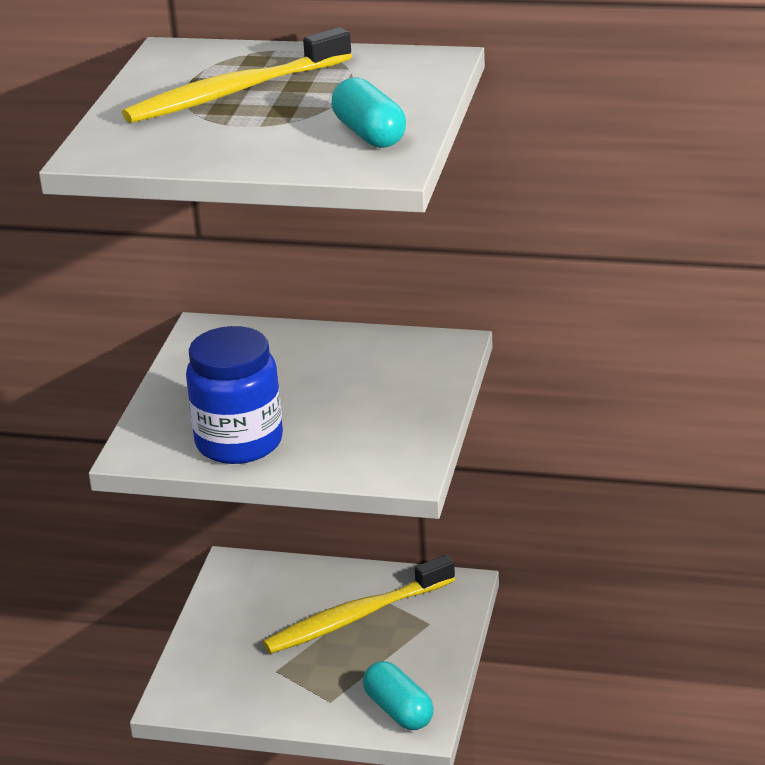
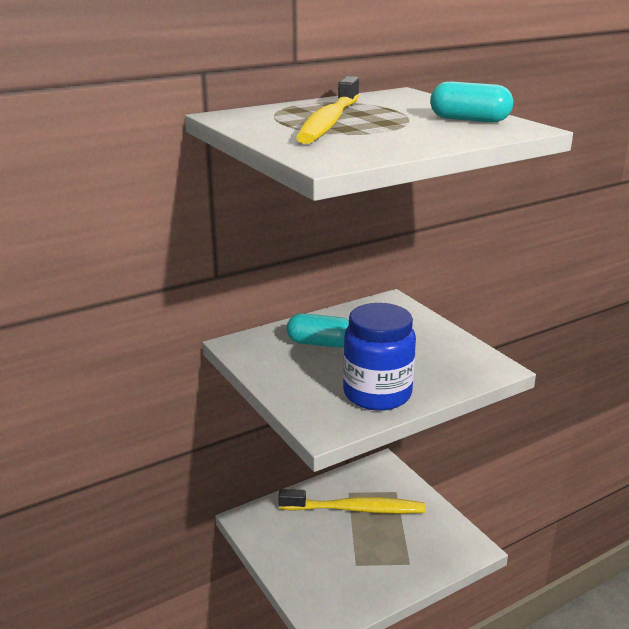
camera: 45 degrees left, 5 degrees down
(356, 617) = (355, 509): yellow toothbrush -> yellow toothbrush turned 105 degrees counterclockwise
(398, 710) = (450, 546): turquoise capsule -> turquoise capsule (320, 343)

